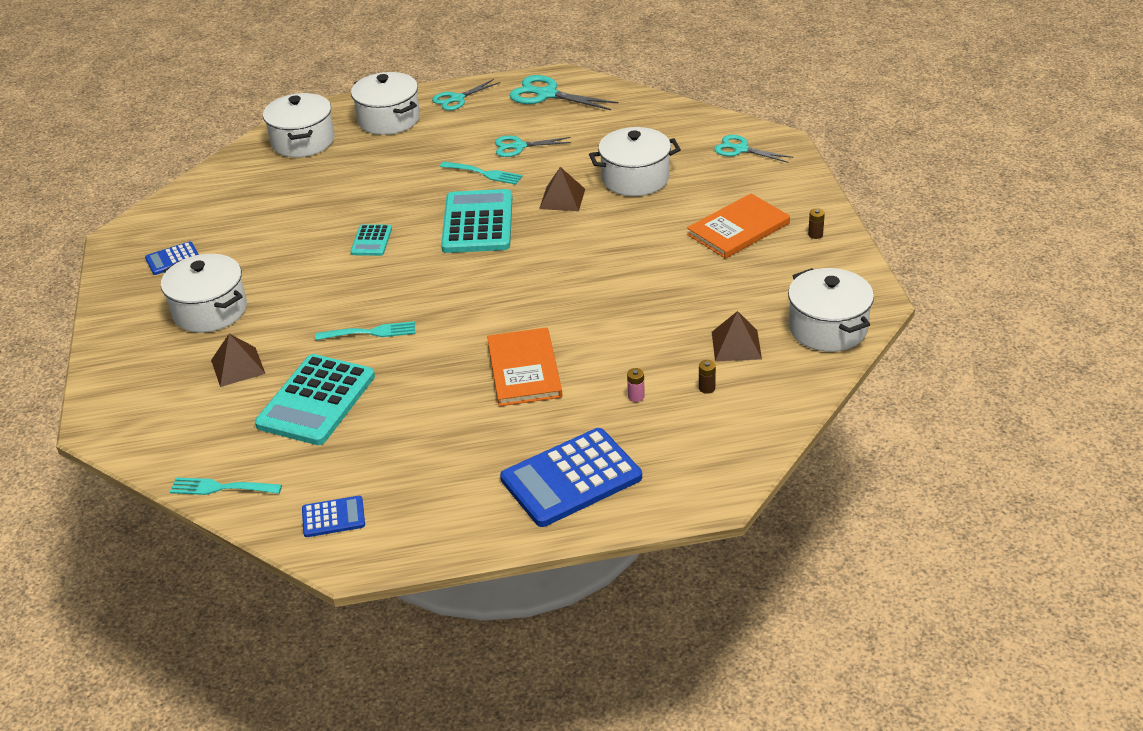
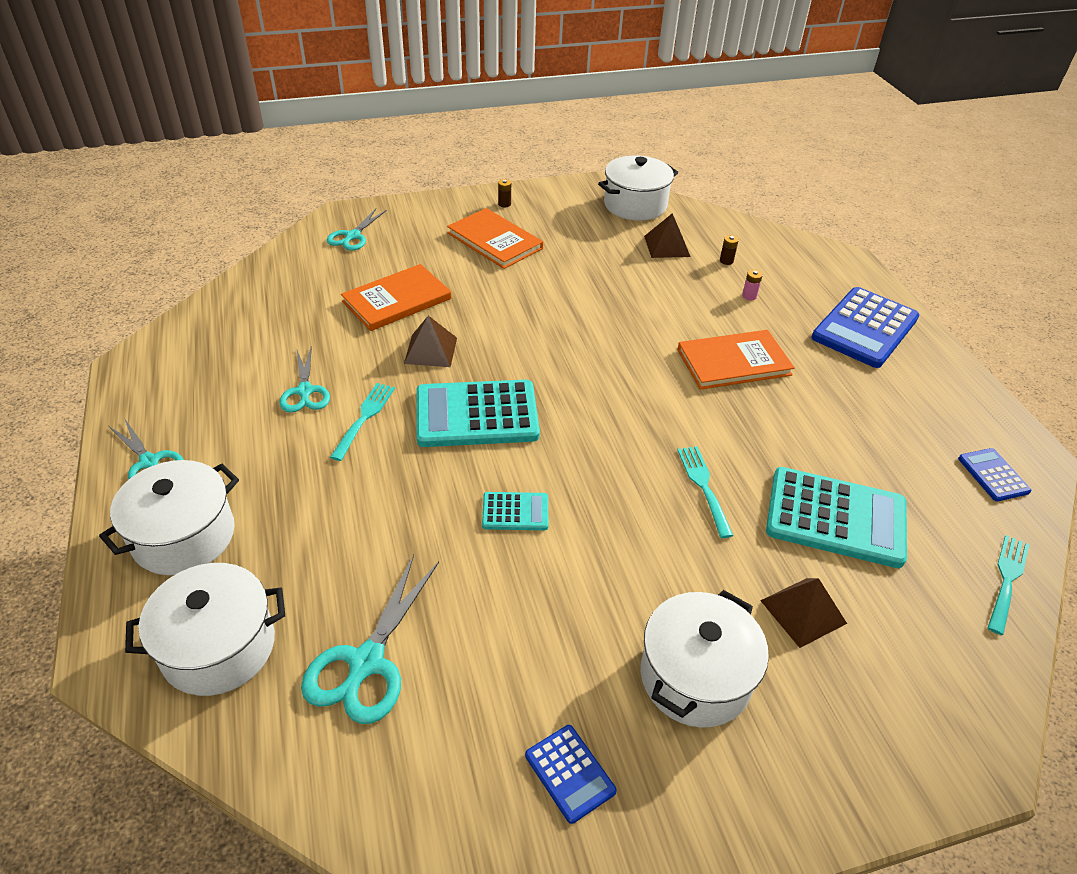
camera: 100 degrees left, 5 degrees up
(221, 487) = (1007, 580): turquoise fork -> turquoise fork turned 150 degrees counterclockwise
(547, 94) = (176, 373): turquoise scissors -> turquoise scissors (366, 662)
(571, 478) = (864, 328): blue calculator -> blue calculator turned 75 degrees clockwise
(635, 179) = (397, 300): white pot -> orange book

